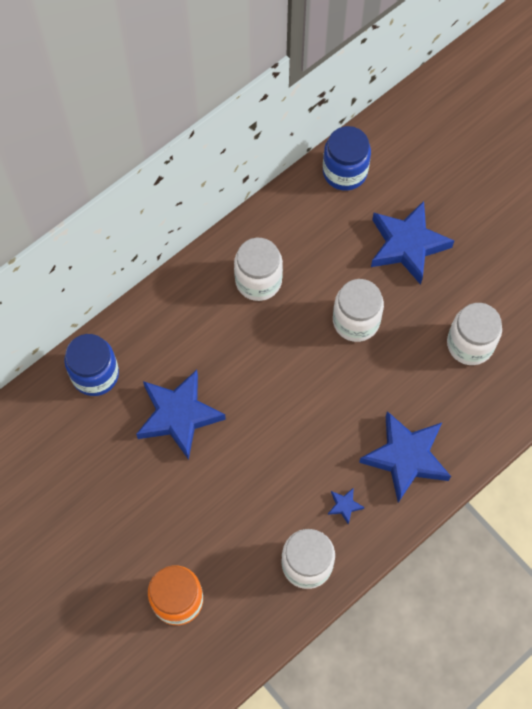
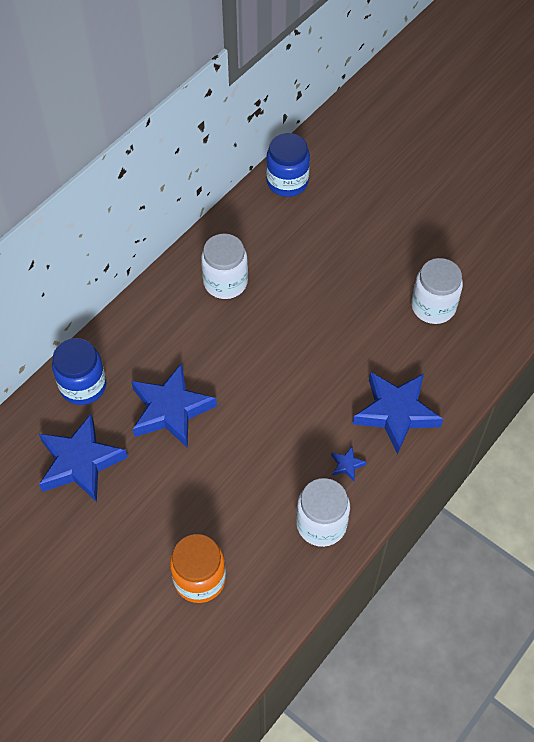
camera: 10 degrees left, 10 degrees down
(356, 321) = (323, 303): white jar -> none
(407, 245) = (357, 233): blue star -> blue star (80, 462)

